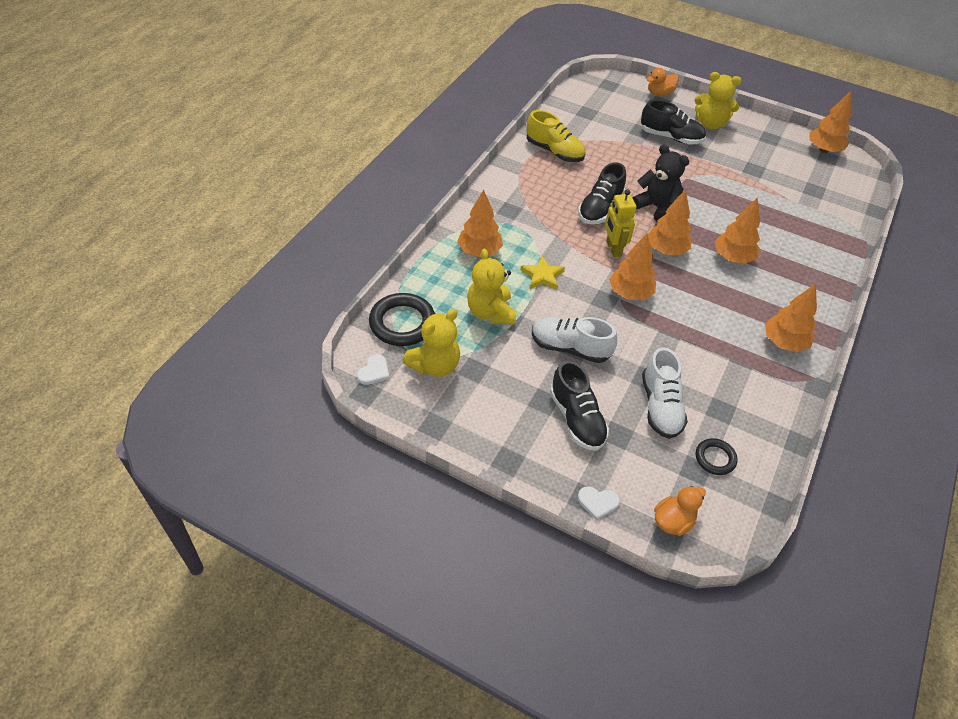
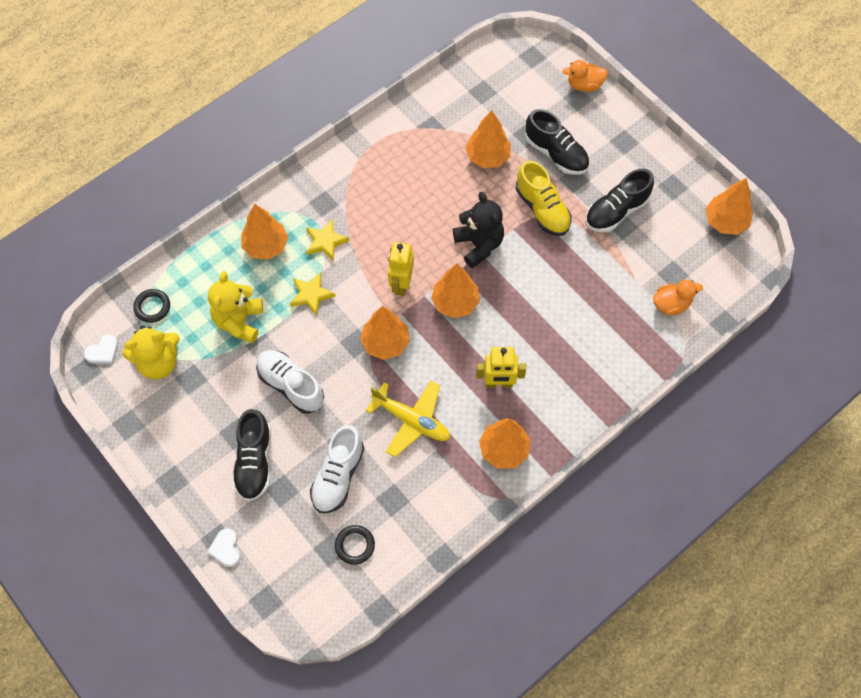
camera: 25 degrees right, 15 degrees up
(402, 323) = (152, 307): black ring -> black ring, size x0.56
(529, 235) = (325, 241): none -> yellow star
(554, 151) = (413, 138): yellow shoe -> yellow shoe (542, 209)
(598, 502) = (226, 548): white heart -> white heart turned 45 degrees clockwise
(600, 209) = (417, 229): black shoe -> black shoe (616, 211)
(673, 521) = (279, 590): orange duck -> orange duck (671, 304)
(693, 344) = (411, 420): none -> yellow plane
(710, 124) = (615, 146): yellow teddy bear -> none
(732, 258) = (519, 334): orange tree -> orange tree (487, 157)
(743, 296) = (498, 383): none -> yellow robot

